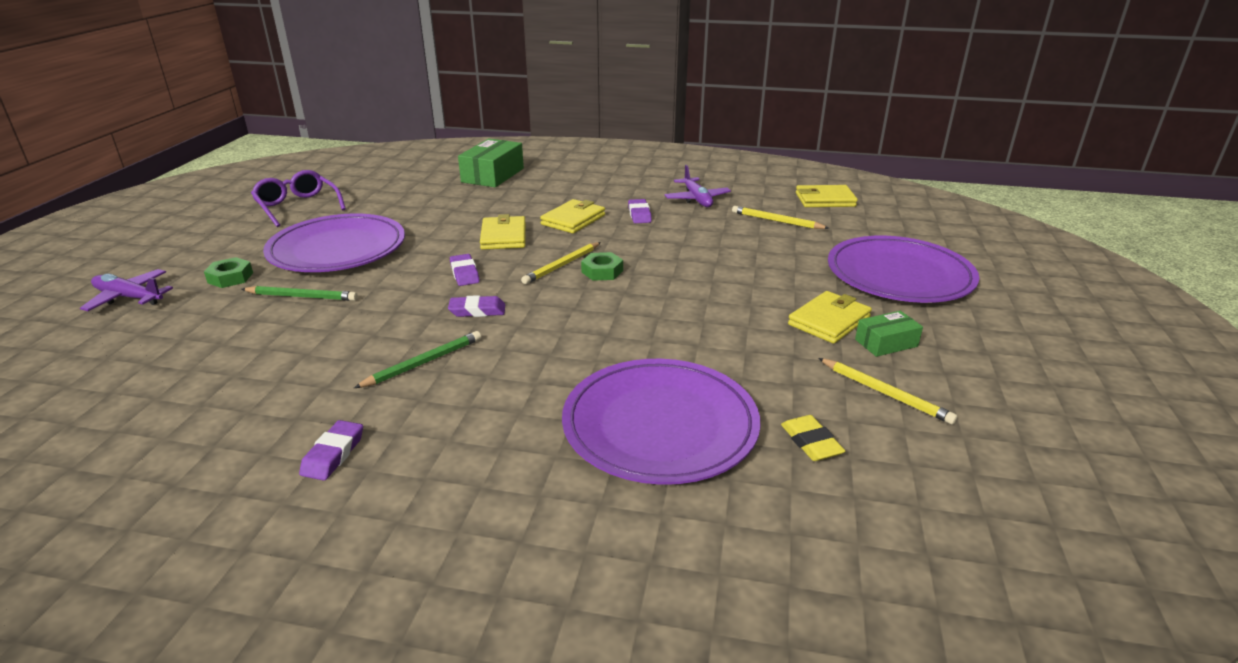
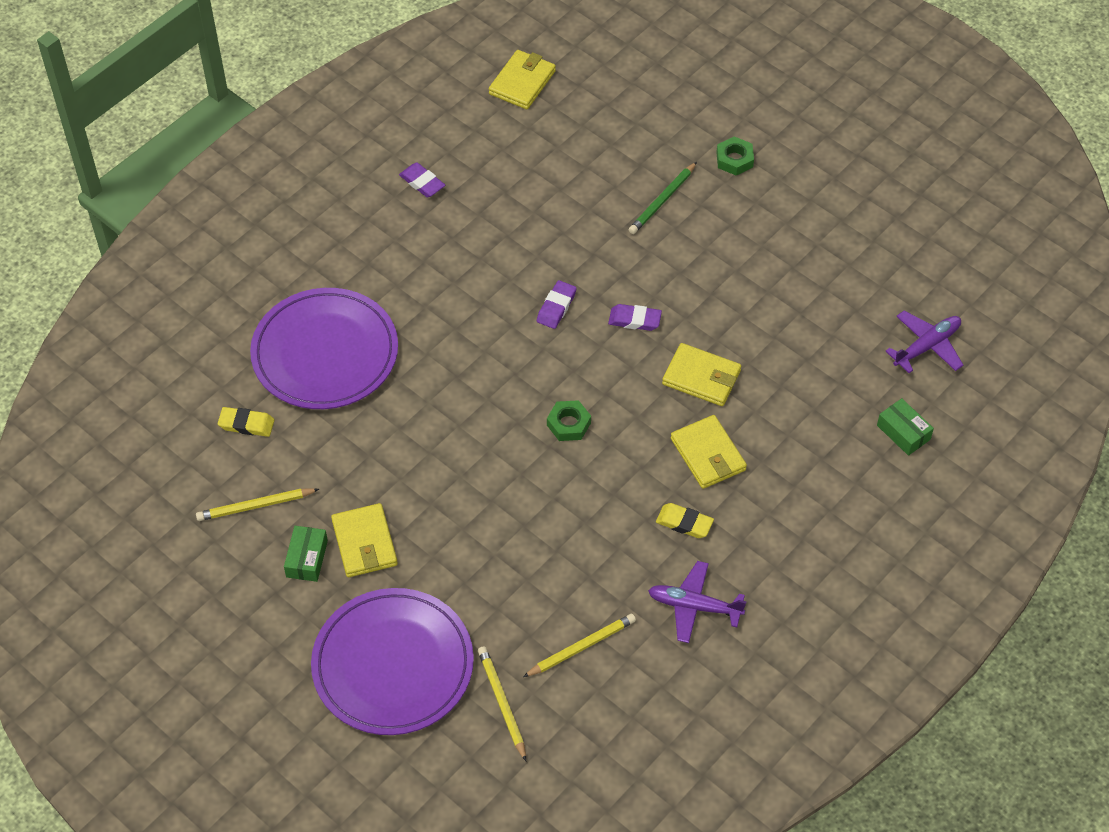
camera: 120 degrees right, 25 degrees up
(129, 297) = (734, 95): purple plane -> purple plane (927, 346)
(298, 207) = (895, 229): purple glasses -> none
(337, 249) = (753, 241): purple plate -> none
(423, 363) = (498, 251): green pencil -> none
(493, 175) = (903, 432): green box -> green box, size x0.56
(562, 265) = (602, 398): yellow pencil -> yellow pencil (502, 703)
(639, 214) = (684, 523): purple eraser -> yellow eraser
(825, 200) = (606, 745): yellow wallet -> yellow wallet (522, 82)

